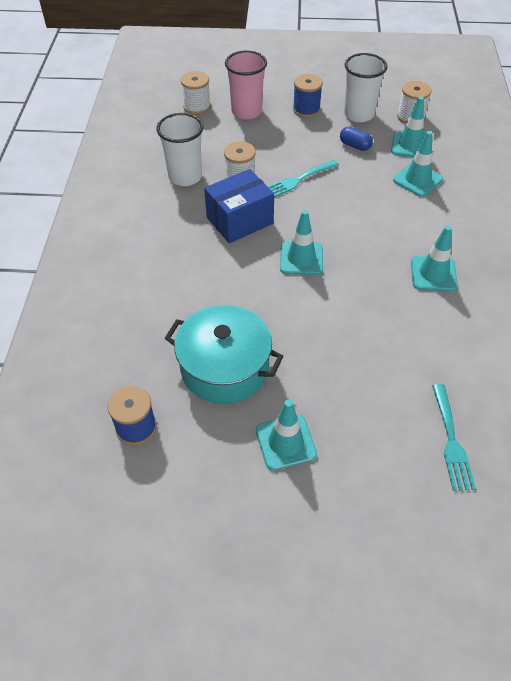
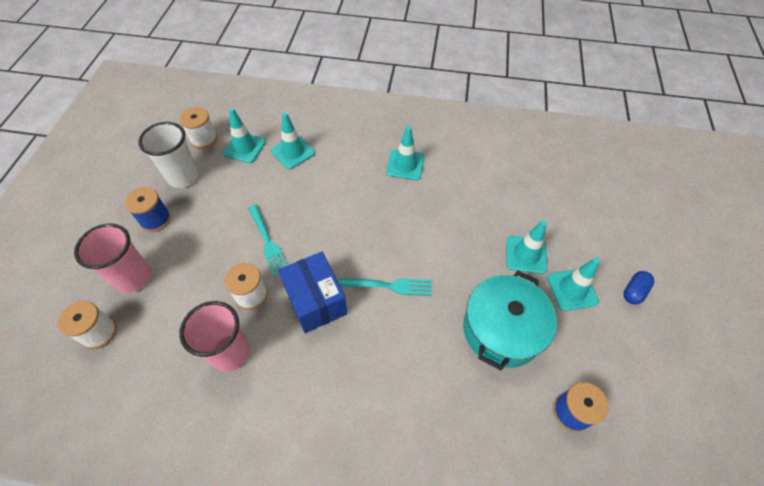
camera: 85 degrees left, 5 degrees up
(185, 177) = (230, 353): white cup -> pink cup
(301, 258) = (376, 253): turquoise traffic cone -> turquoise traffic cone (526, 255)
(355, 146) = (231, 188): blue capsule -> blue capsule (634, 291)
(451, 440) = (558, 187): turquoise fork -> turquoise fork (389, 286)

